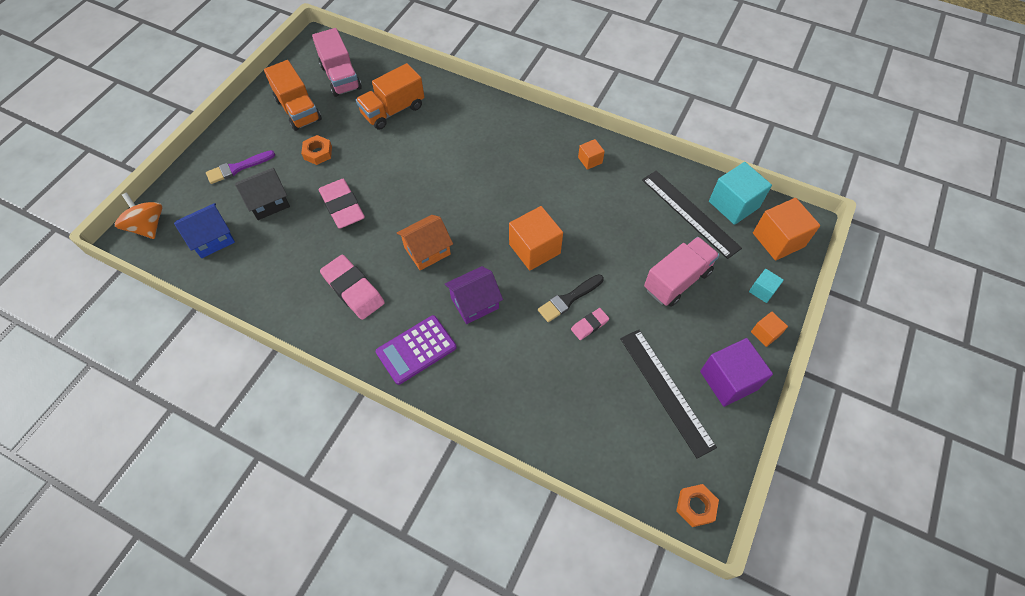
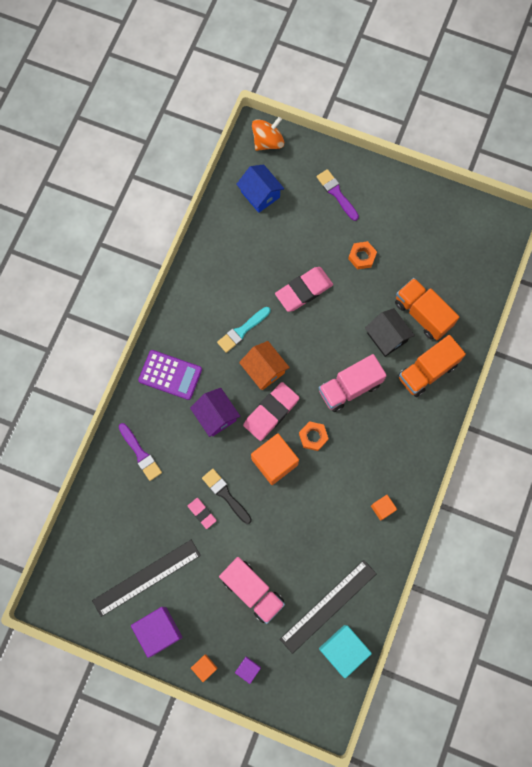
camera: 85 degrees right, 15 degrees up
(268, 202) = (302, 228): black house -> black house (387, 337)
(298, 110) = (412, 227): orange truck -> orange truck (427, 371)
(341, 77) = (460, 257): pink truck -> pink truck (350, 388)
(353, 289) = (221, 316): pink eraser -> pink eraser (271, 412)
(376, 269) = (242, 330): none -> turquoise brush
(416, 349) = (170, 375): purple calculator -> purple calculator turned 150 degrees clockwise
(512, 390) = (140, 454): none -> purple brush
(695, 506) = (55, 598): orange nut -> orange nut (313, 437)
(762, 291) = (248, 669): turquoise cube -> purple cube
(778, 240) = (305, 690): orange cube -> none

